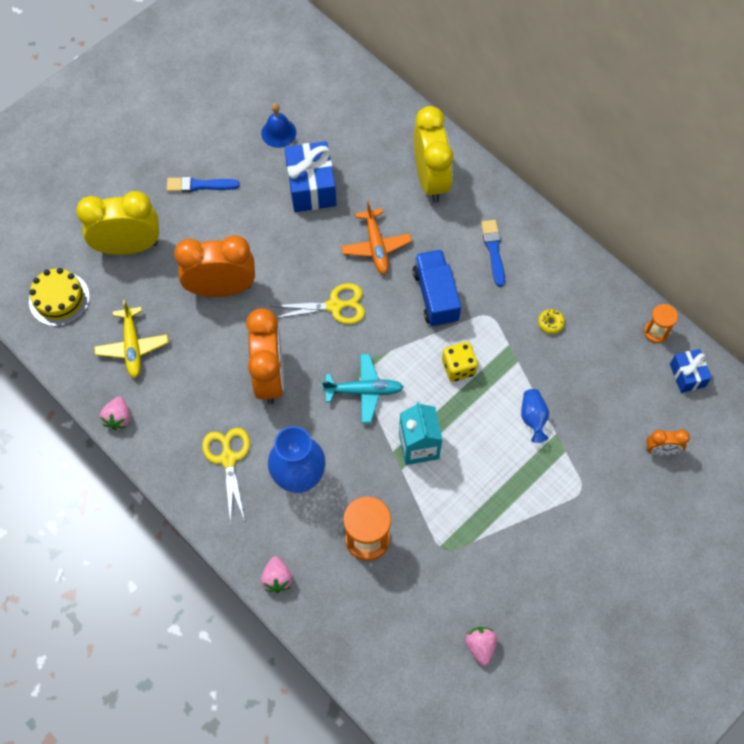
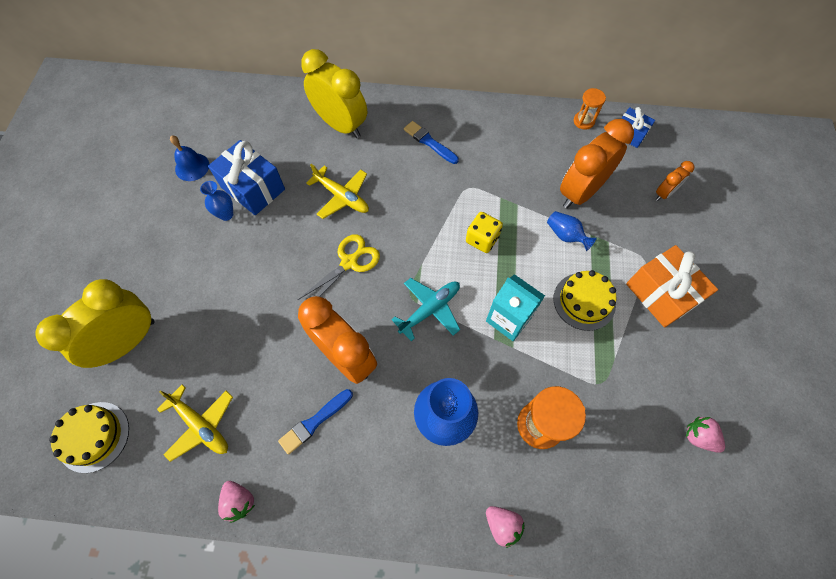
camera: 40 degrees left, 0 degrees up
(199, 185) = (156, 248): blue brush -> blue brush (315, 422)
(221, 288) = (243, 316): orange clock -> orange clock (580, 192)
(228, 458) = (369, 454): yellow scissors -> none
(273, 195) = (226, 214): none -> blue vase
(376, 246) = (342, 197): orange plane -> yellow plane
(436, 296) = (418, 201): blue truck -> none
(494, 481) = (584, 301): none -> yellow cake
(550, 323) = (514, 163): yellow donut -> none
(565, 526) = (661, 294): none -> orange gift

